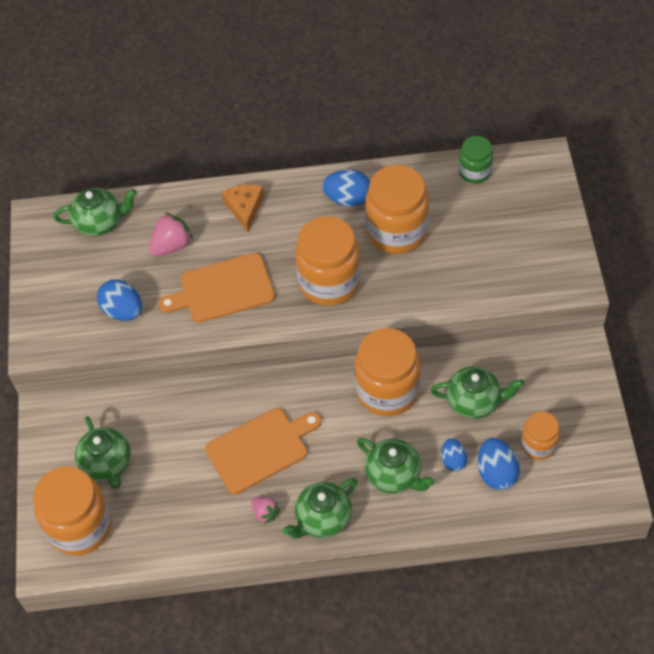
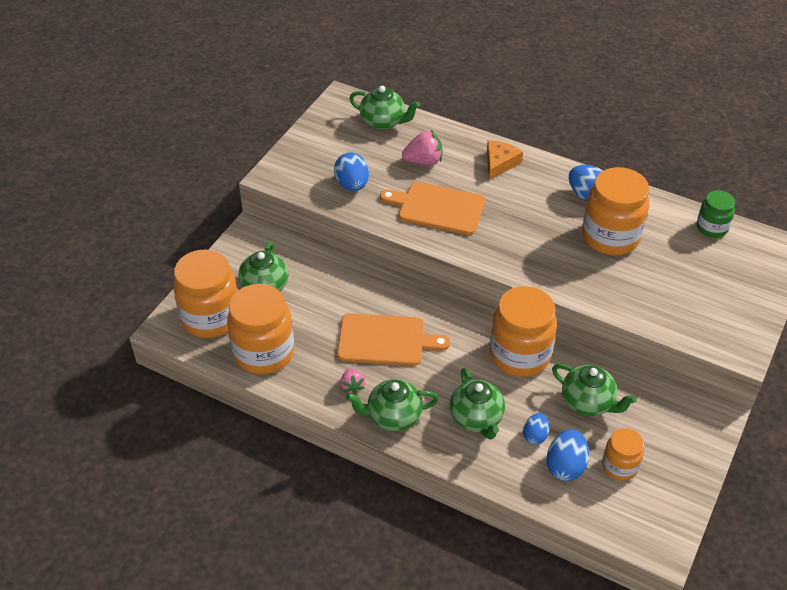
camera: 30 degrees right, 10 degrees down
(329, 282) = (526, 244): orange jar -> orange jar (264, 352)

